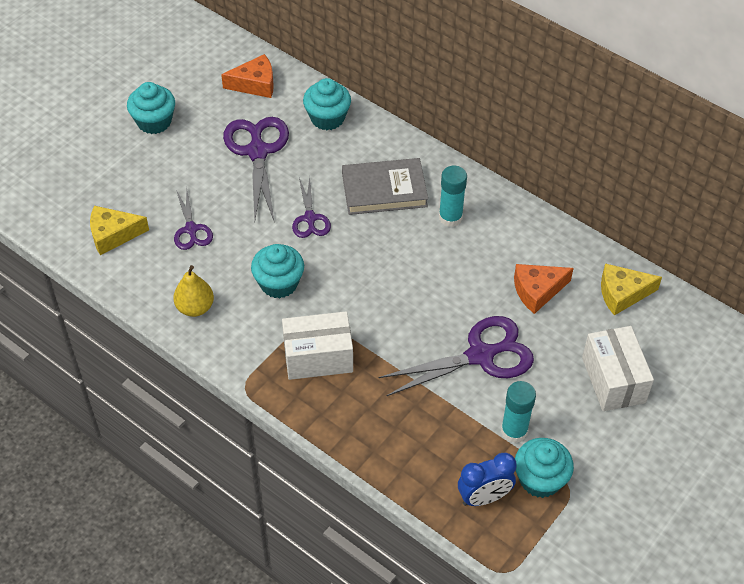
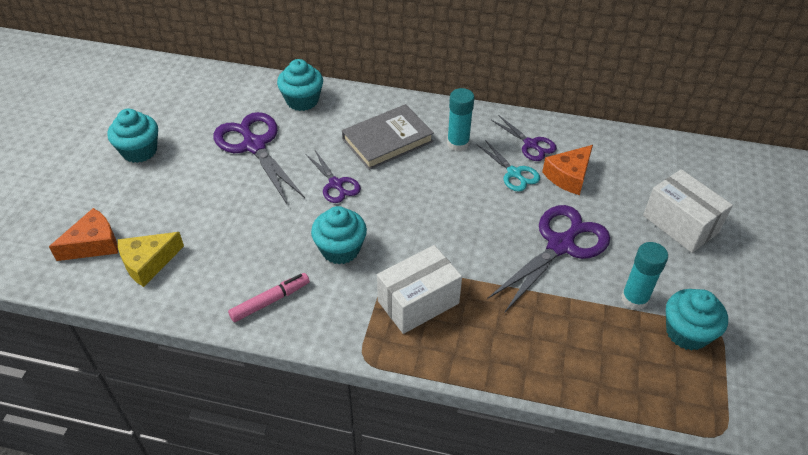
camera: 25 degrees left, 5 degrees down
(191, 229) = (227, 231): purple scissors -> purple scissors (530, 144)
(195, 307) = (270, 301): yellow pear -> pink marker
(255, 84) = (221, 93): orange cheese -> orange cheese (93, 244)
(484, 497) = (653, 370): blue clock -> none
(485, 268) = (514, 173): none -> turquoise scissors
(622, 294) = (635, 155): yellow cheese -> none

